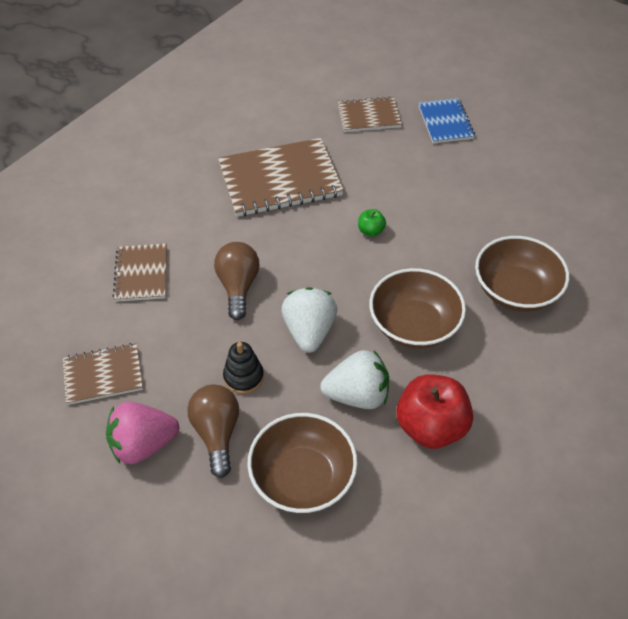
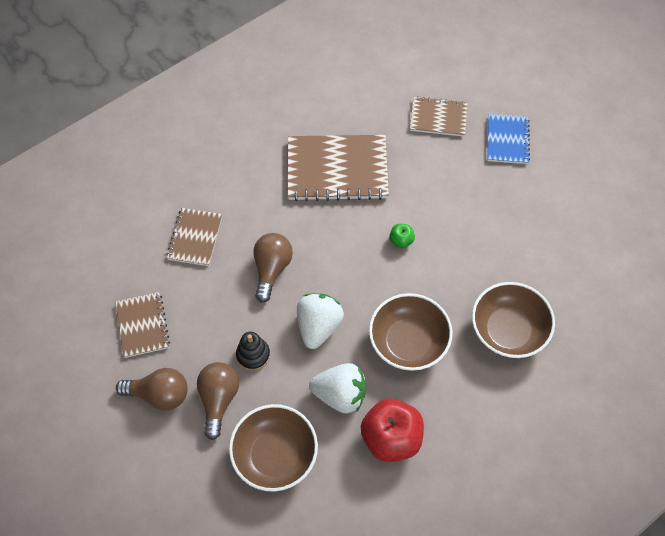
camera: 15 degrees right, 10 degrees up
(103, 375) = (142, 325): brown notebook -> brown notebook turned 75 degrees clockwise
(143, 444) = (159, 394): pink strawberry -> brown light bulb

